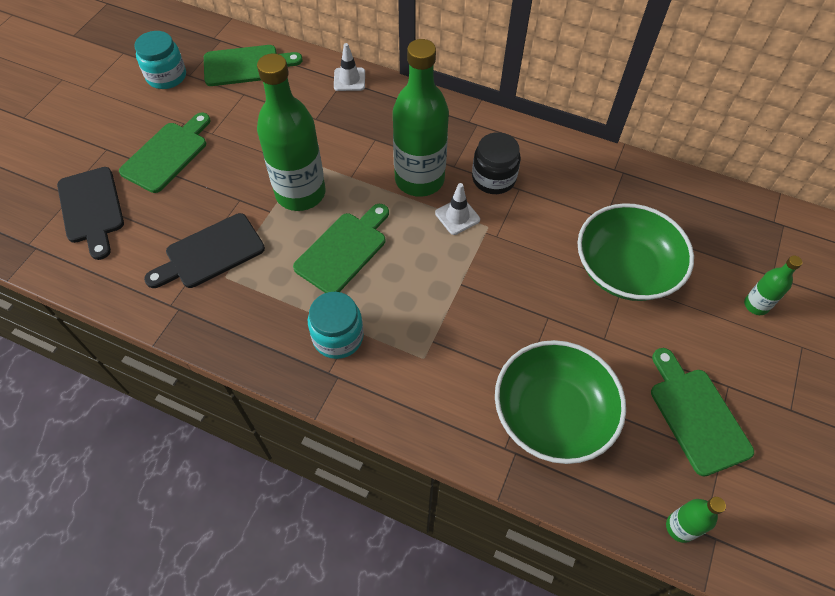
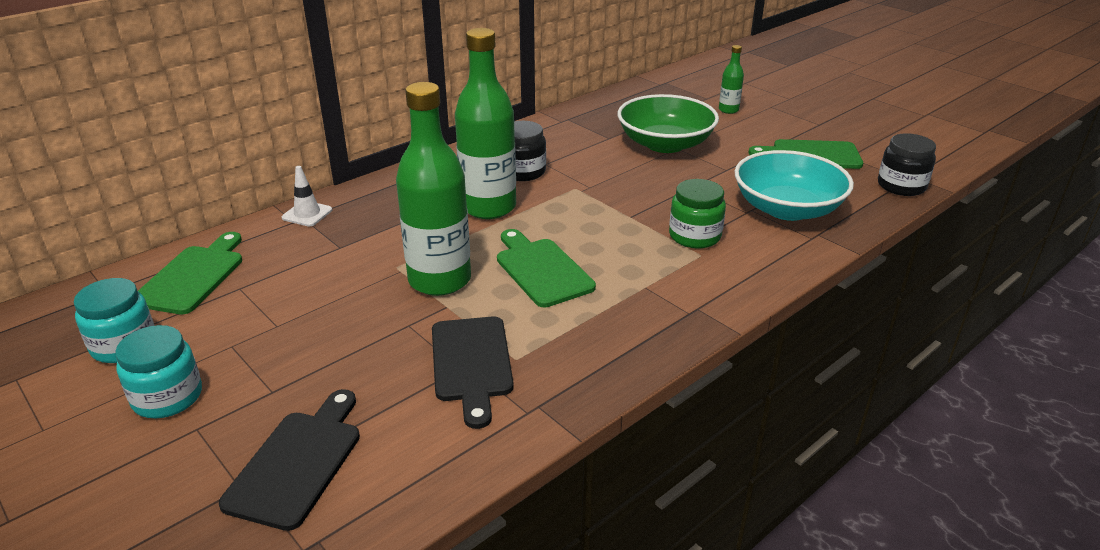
camera: 65 degrees left, 25 degrees down
(91, 208) = (298, 463): black cutting board -> black cutting board turned 75 degrees counterclockwise
(167, 154) = (272, 370): green cutting board -> none
(338, 337) = (649, 297): turquoise jar -> turquoise jar (167, 397)
(453, 344) = (694, 236): none -> green jar
(457, 216) = (551, 199): white traffic cone -> none
(552, 414) = (787, 209): green bowl -> turquoise bowl
(680, 527) = (901, 186): green bottle -> black jar

